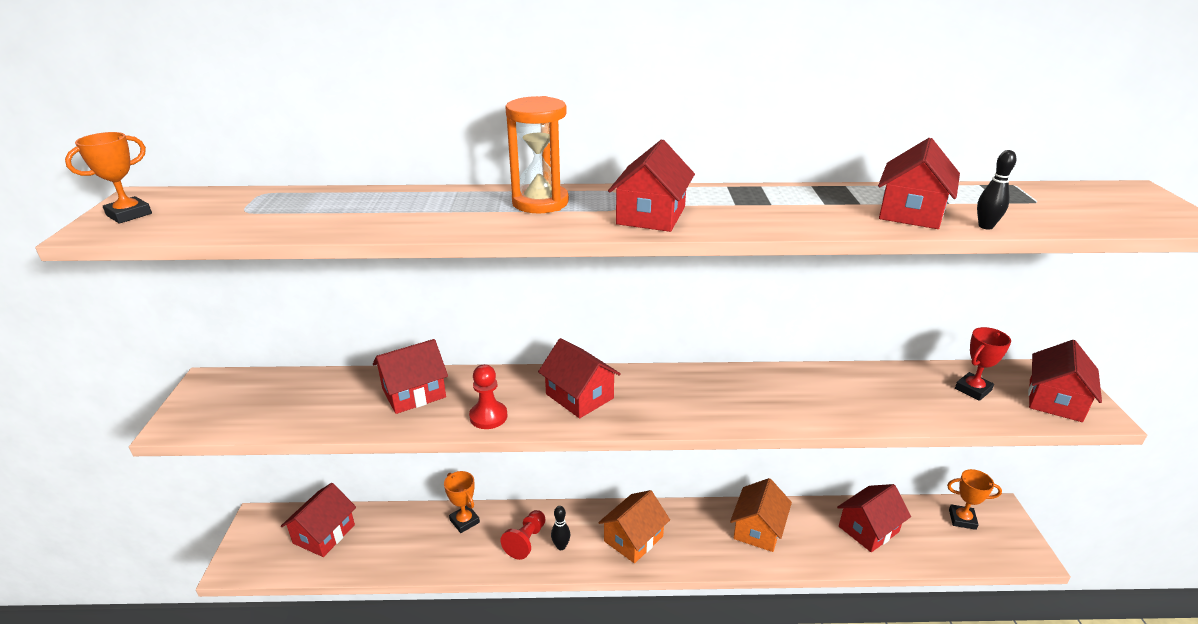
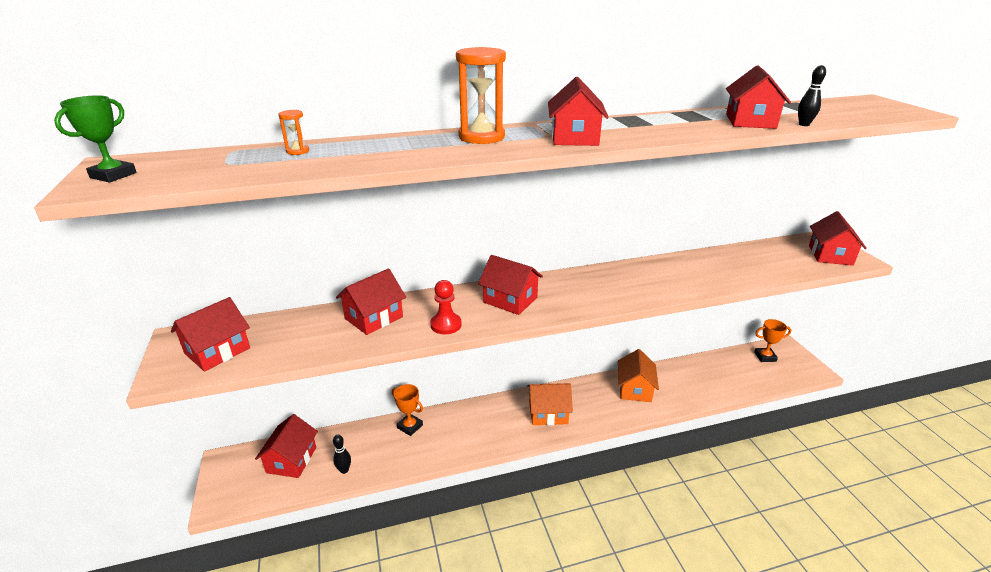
camera: 15 degrees left, 0 degrees up
(129, 214) = (113, 175): orange trophy -> green trophy
(325, 202) = (297, 151): none -> orange hourglass
(526, 541) = (466, 431): red pawn -> none
(561, 546) = (495, 429): black bowling pin -> black bowling pin (344, 470)
(633, 539) = (548, 413): orange house -> orange house turned 60 degrees clockwise
(868, 529) = (708, 374): red house -> red house (217, 351)
(973, 389) = (777, 256): red trophy -> none

